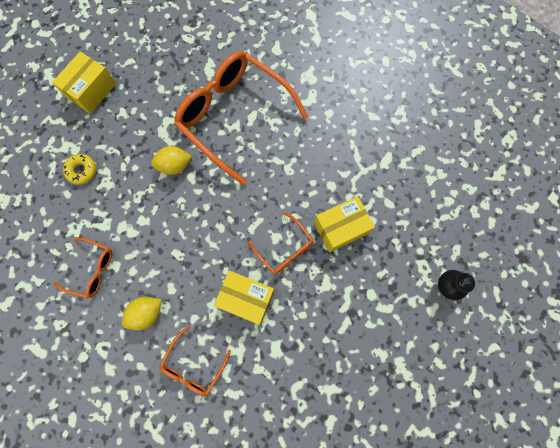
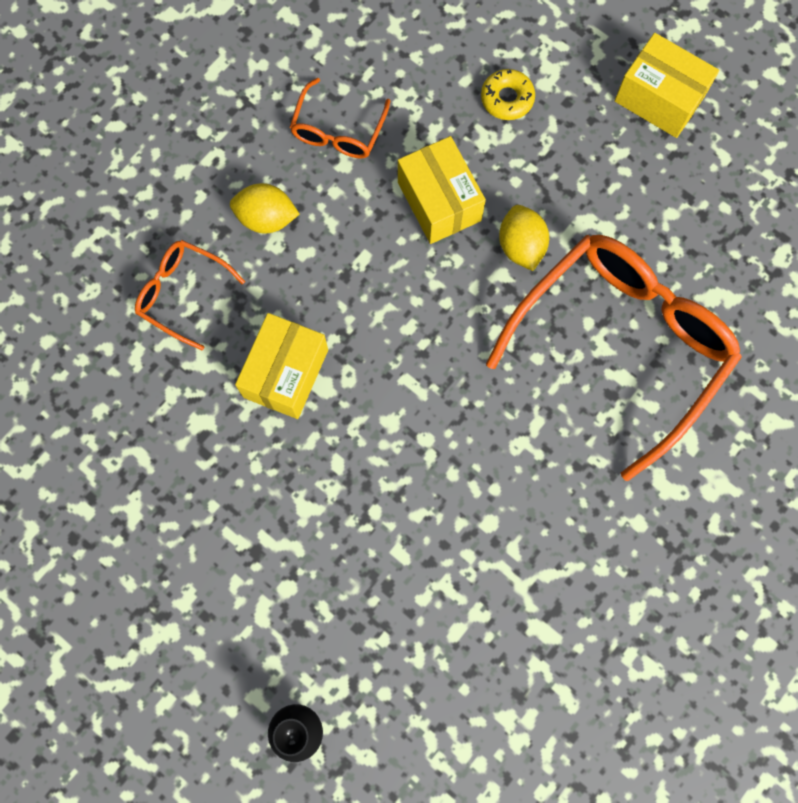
camera: 90 degrees right, 0 degrees up
(146, 313) = (266, 218): yellow lemon -> yellow lemon turned 45 degrees counterclockwise
(284, 248) = (371, 437): orange glasses -> none
(340, 228) = (408, 538): yellow box -> yellow box (439, 201)

